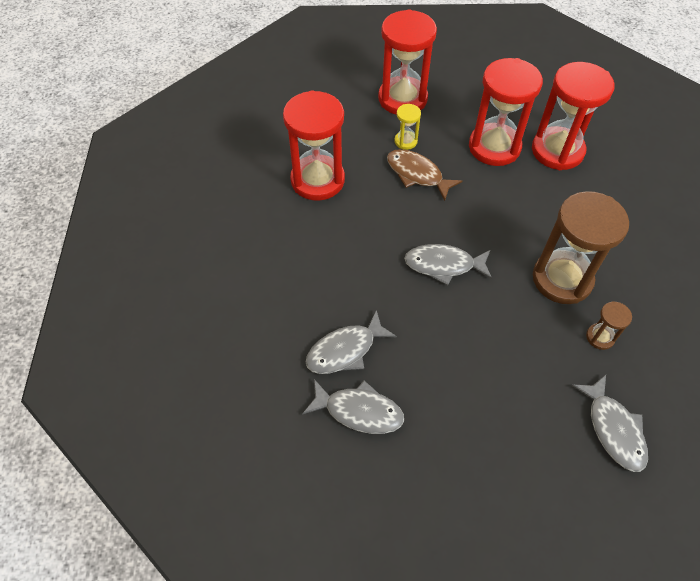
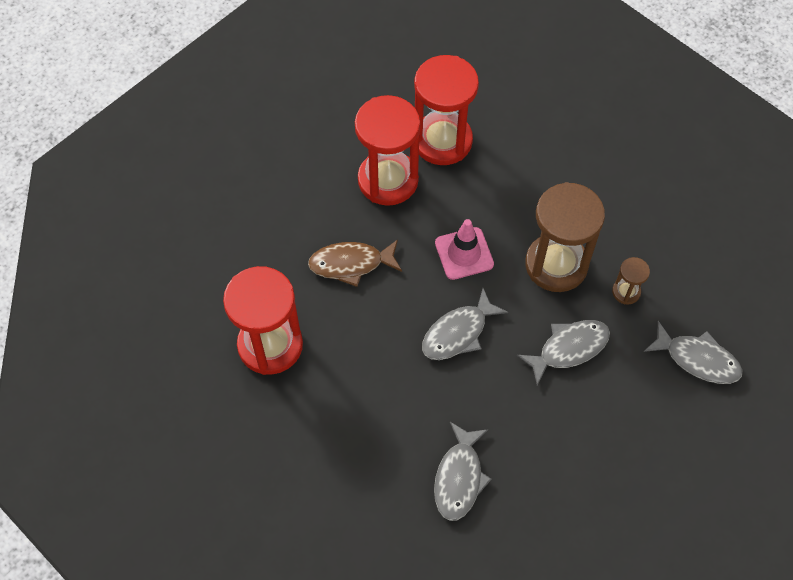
camera: 45 degrees left, 5 degrees up
(359, 411) = (520, 516): grey fish -> grey fish (569, 349)
(402, 98) = (257, 193): red hourglass -> none
(405, 141) = (306, 238): yellow hourglass -> none
(500, 223) = (464, 253): none -> pink traffic cone

